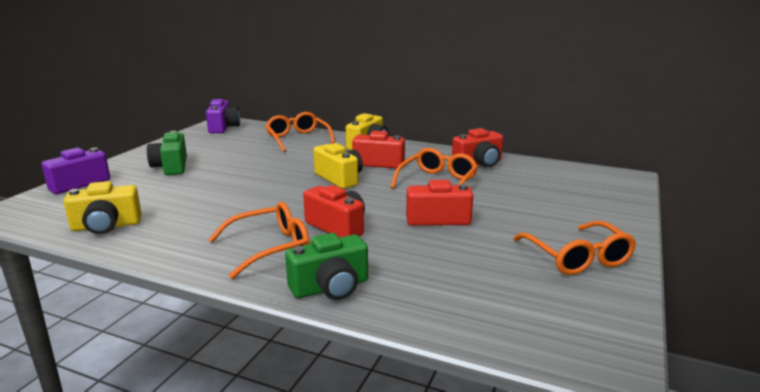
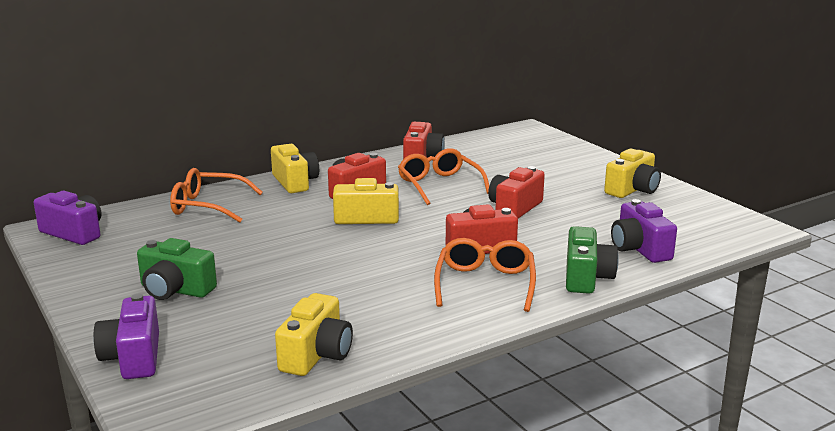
camera: 55 degrees left, 0 degrees up
(432, 298) = (639, 249): none -> purple camera
(577, 258) = (632, 190): orange glasses -> yellow camera

